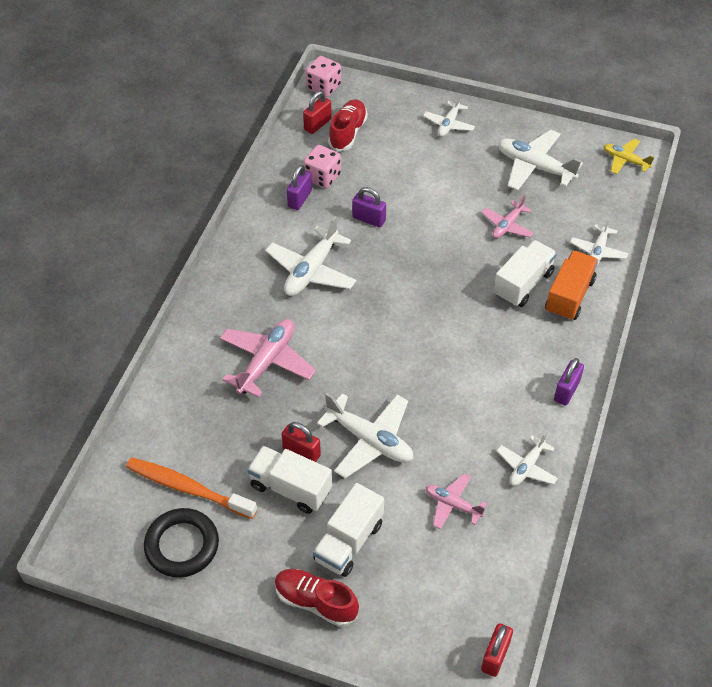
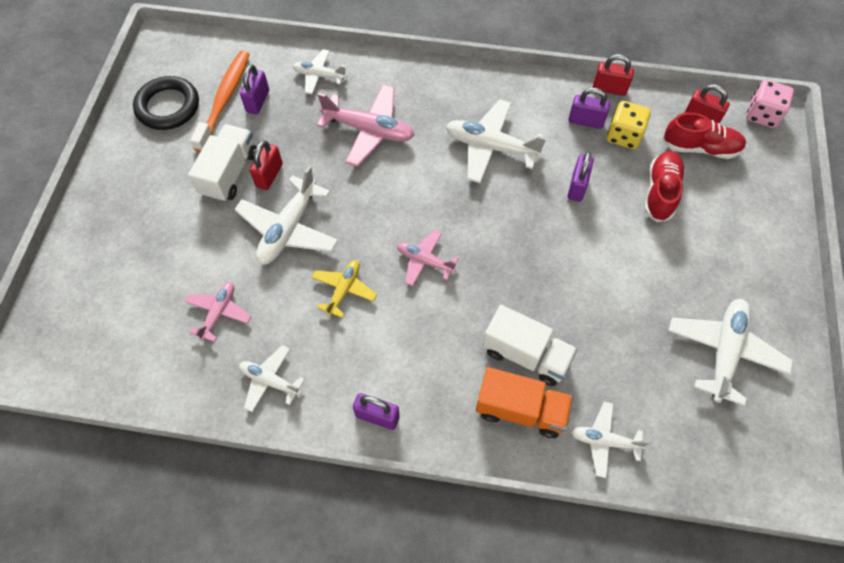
camera: 80 degrees right, 10 degrees up
(200, 456) = (258, 101): none -> purple padlock
(315, 602) = (113, 212): red shoe -> red shoe (660, 192)
(322, 177) = (624, 136): pink dice -> yellow dice
(348, 542) = (174, 228): white truck -> none
(449, 124) = (758, 246): white plane -> white plane (319, 76)
(495, 656) = (51, 370): red padlock -> red padlock (609, 89)
(507, 226) = (613, 329): pink plane -> pink plane (425, 261)
(625, 160) = (783, 469): yellow plane -> yellow plane (344, 290)

